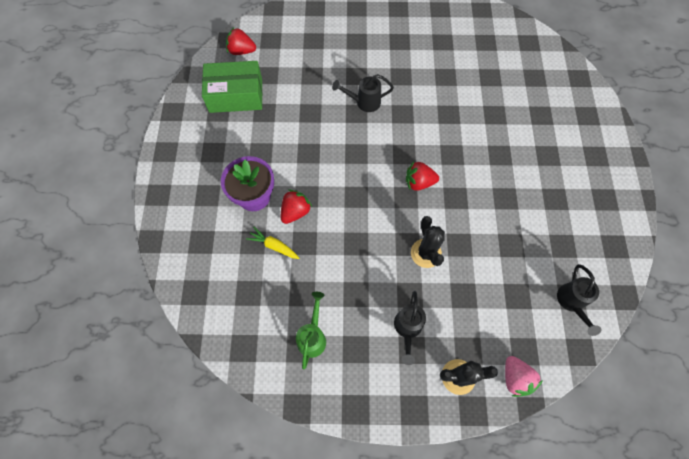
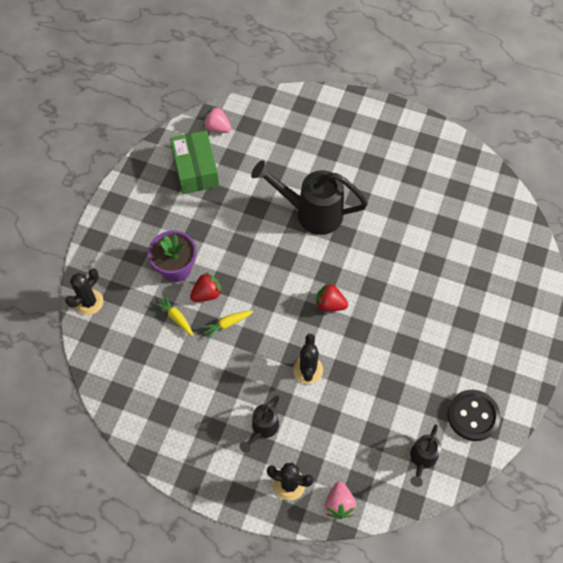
camera: 20 degrees right, 5 degrees down
(176, 260) = (89, 302): none -> black cactus
(236, 95) = (195, 169): green box -> green box turned 60 degrees clockwise
(241, 51) = (217, 128): red strawberry -> pink strawberry
(313, 336) = (178, 406): green watering can -> none
(328, 235) = (227, 324): none -> yellow carrot
(363, 102) = (311, 213): black watering can -> black watering can, size x1.91
(597, 243) = (473, 416): none -> black button

